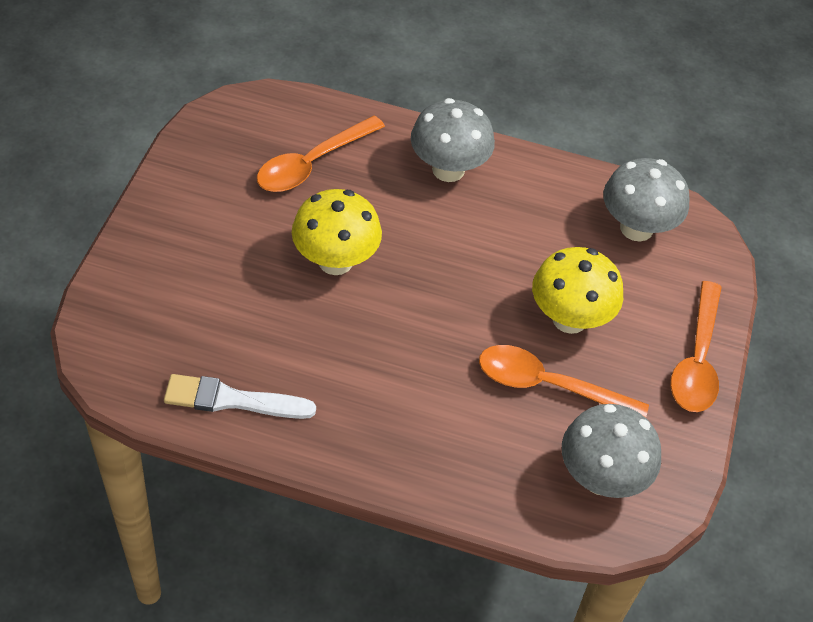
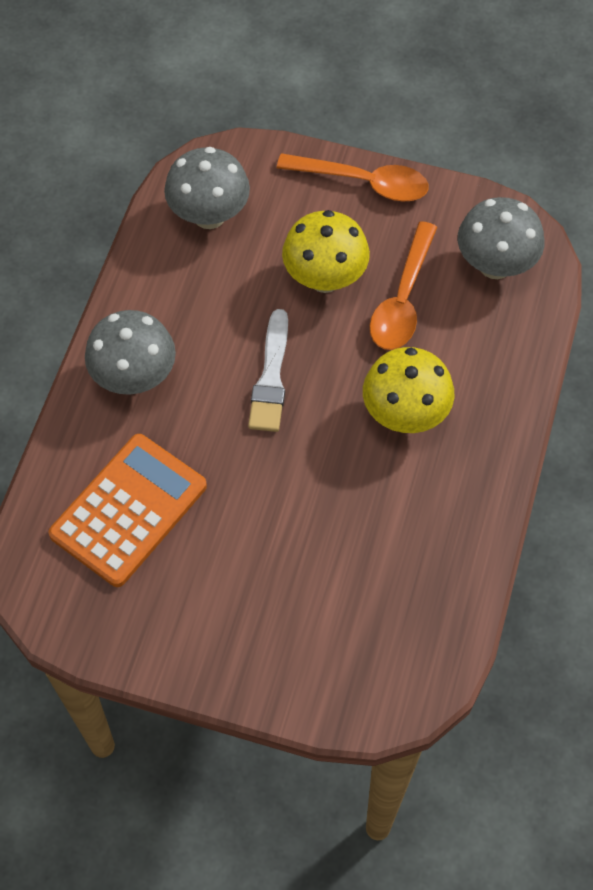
camera: 85 degrees left, 10 degrees up
(232, 400) = (446, 567): white brush -> white brush (271, 377)
(312, 164) = (129, 510): orange spoon -> orange calculator
(335, 261) = (266, 482): yellow mushroom -> yellow mushroom (405, 414)

